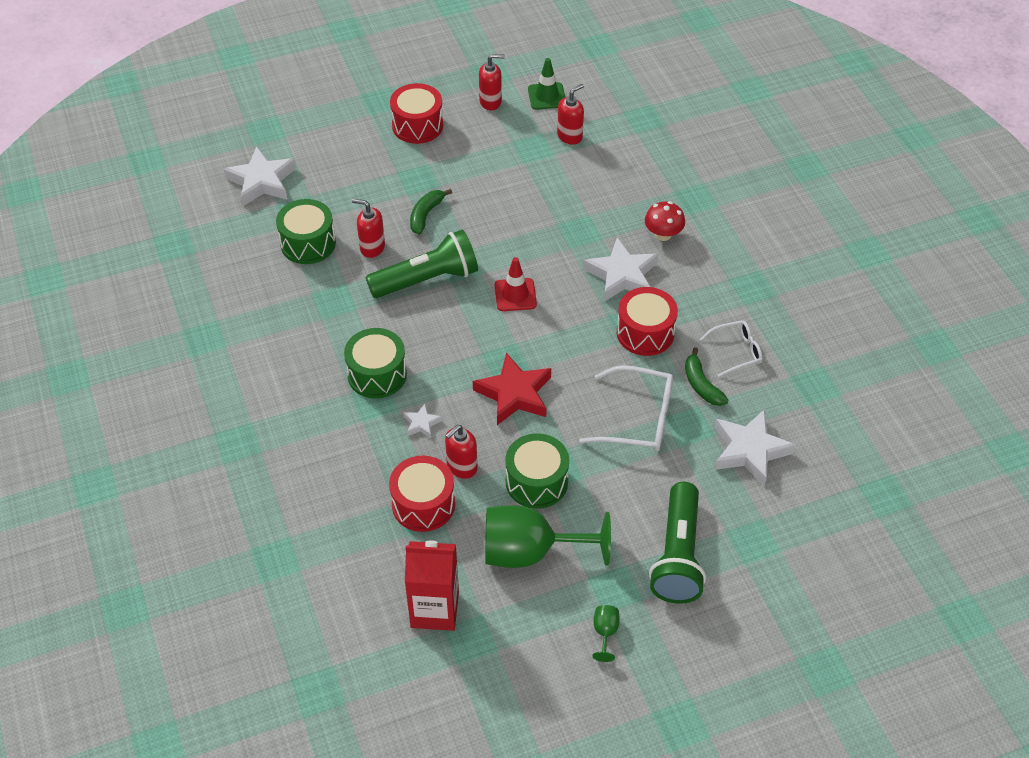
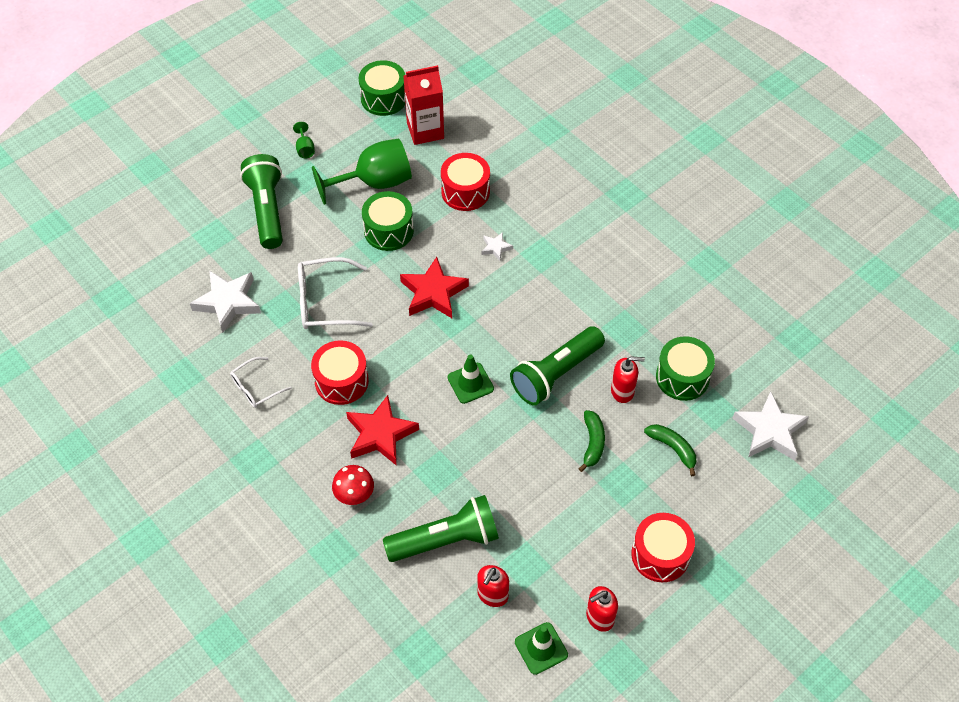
camera: 160 degrees right, 5 degrees up
(377, 374) = (552, 275): green drum -> green drum (383, 98)
(461, 467) = (450, 225): red soap dispenser -> none
(515, 295) = (470, 383): red traffic cone -> green traffic cone
(593, 181) = (446, 539): none -> green flashlight
(622, 275) = (380, 434): white star -> red star
(701, 385) = (280, 347): green banana -> green banana (673, 448)

